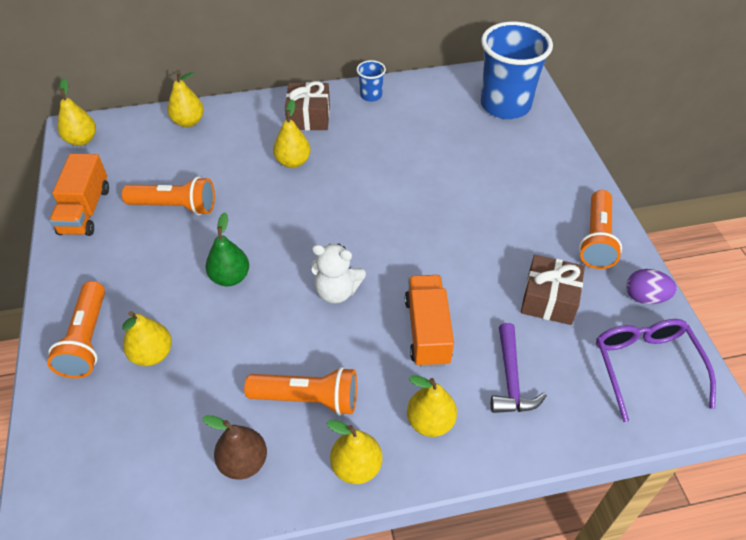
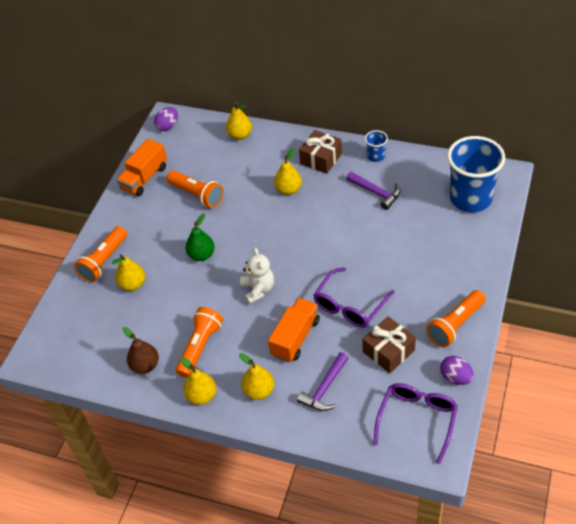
camera: 35 degrees right, 0 degrees up
(82, 140) = (168, 126): yellow pear -> purple egg
(308, 398) = (200, 347): orange flashlight -> orange flashlight turned 105 degrees counterclockwise
(337, 291) = (258, 290): white teddy bear -> white teddy bear turned 150 degrees counterclockwise
(400, 132) = (376, 193): none -> purple hammer
(464, 265) = (350, 305): none -> purple glasses

